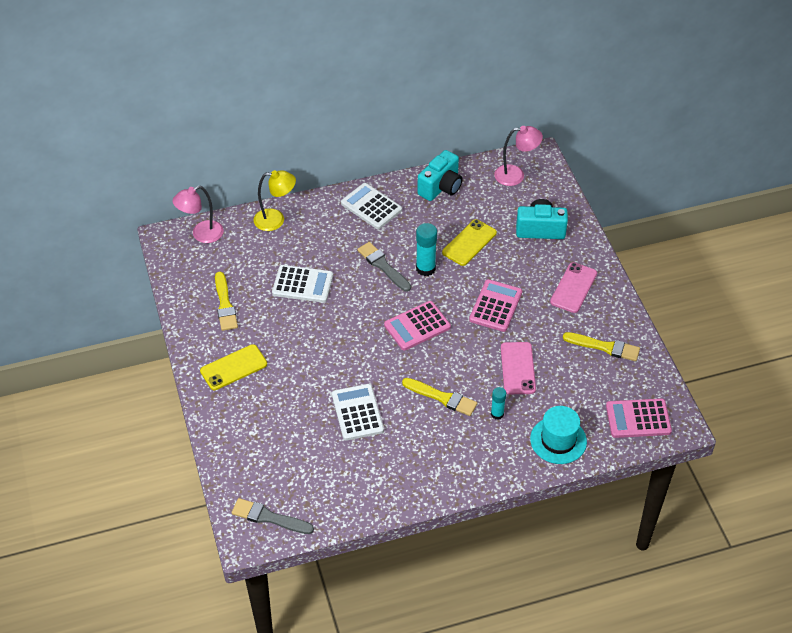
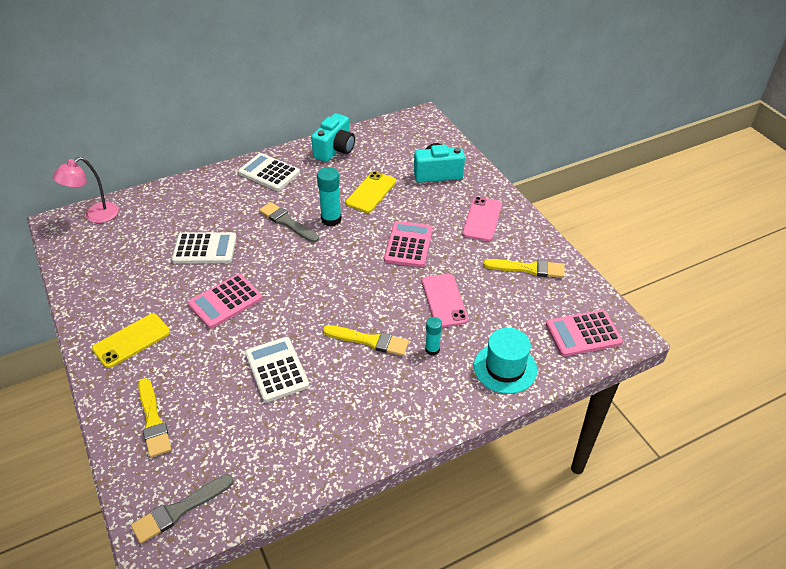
camera: 10 degrees left, 5 degrees down
(225, 305) = (121, 278): yellow brush -> yellow brush (153, 421)
(269, 517) = (179, 510): grey brush -> grey brush turned 45 degrees counterclockwise
(276, 220) = (173, 194): yellow lamp -> none
(417, 326) = (330, 273): pink calculator -> pink calculator (225, 301)
(516, 175) = (404, 133): pink lamp -> none

